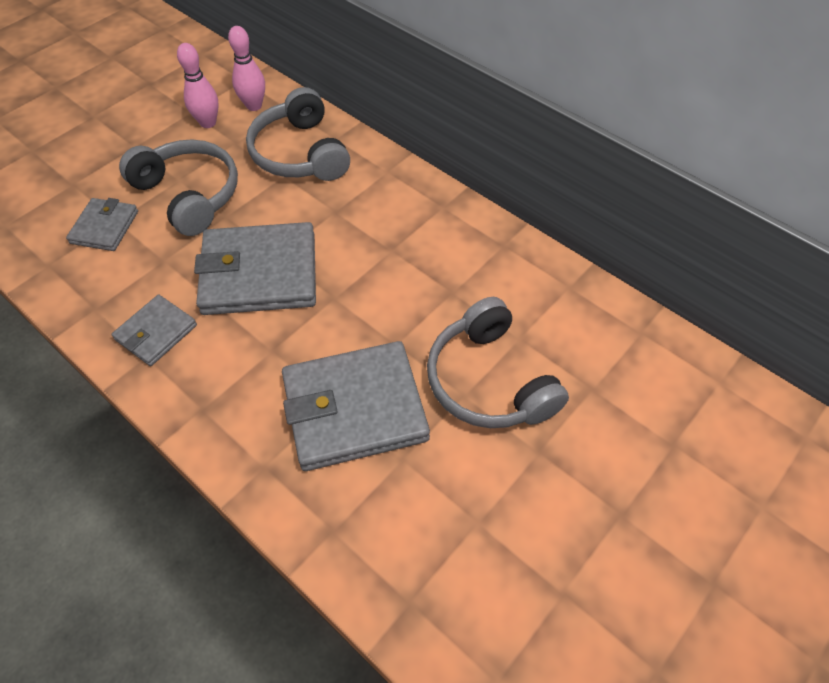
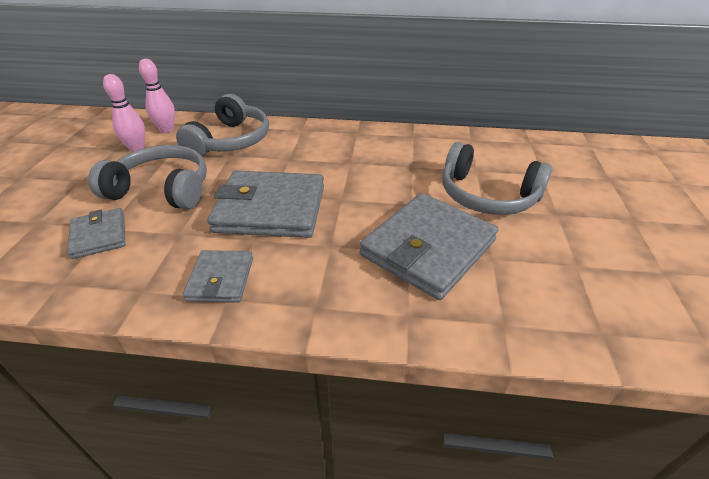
camera: 35 degrees left, 15 degrees down
(259, 273) = (270, 209): grey wallet -> grey wallet turned 45 degrees clockwise
(300, 153) = (230, 140): grey headphones -> grey headphones turned 105 degrees counterclockwise

